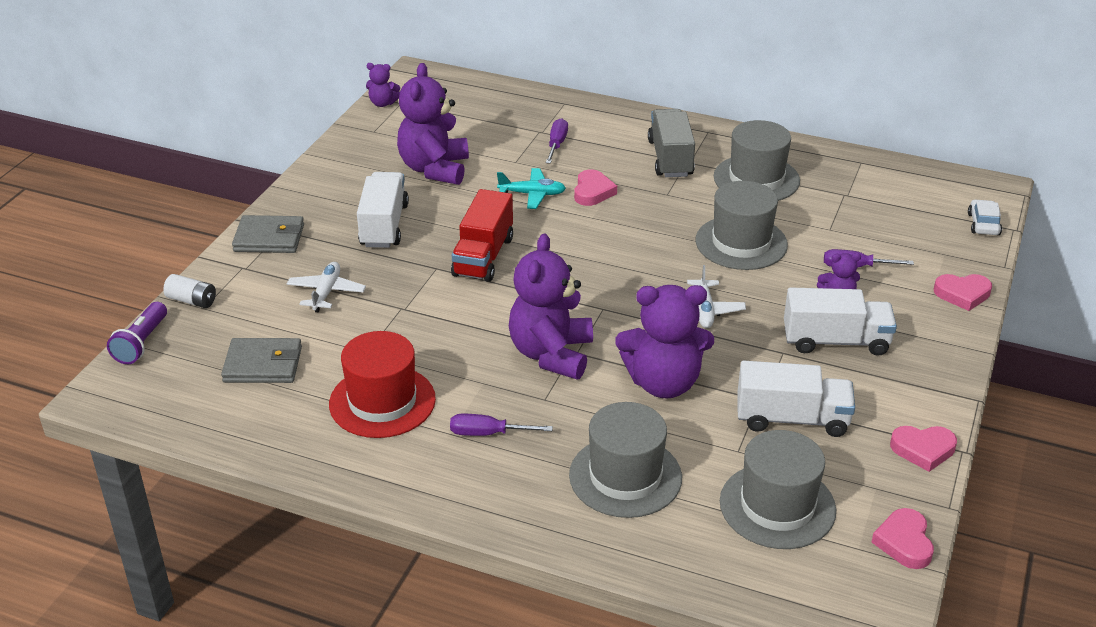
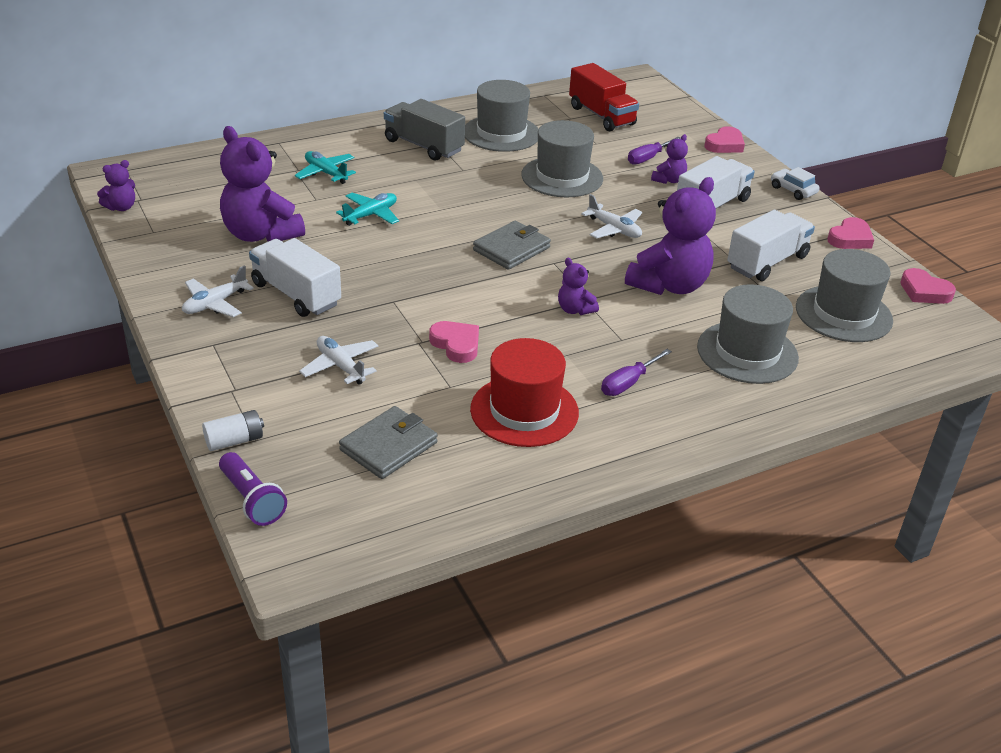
camera: 50 degrees left, 0 degrees up
(269, 238) = (213, 356): grey wallet -> grey wallet (511, 249)
(327, 203) = (215, 304): none -> white plane
(483, 256) = (413, 274): red truck -> red truck (601, 116)
(551, 354) = (575, 309): purple teddy bear -> purple teddy bear, size x0.47
(556, 144) = (326, 173): purple screwdriver -> turquoise plane
(593, 192) = (410, 192): pink heart -> pink heart (456, 344)
(983, 224) = (668, 100): white car -> white car (793, 190)

